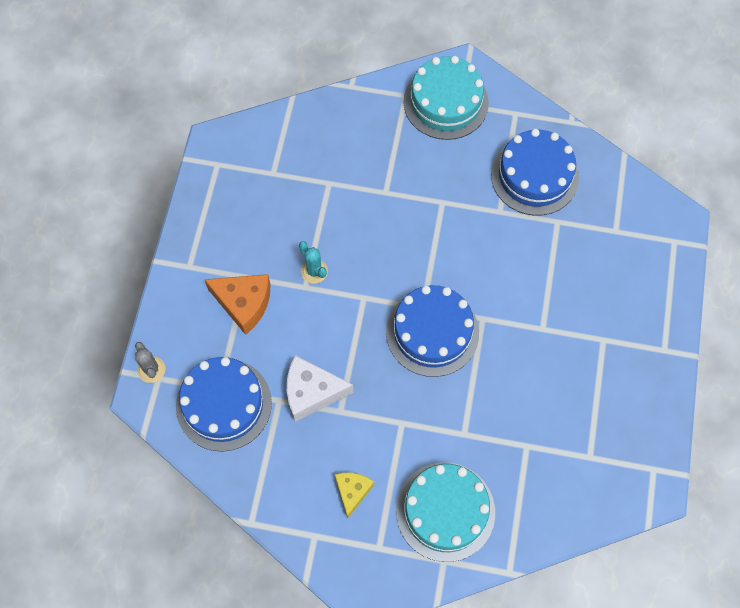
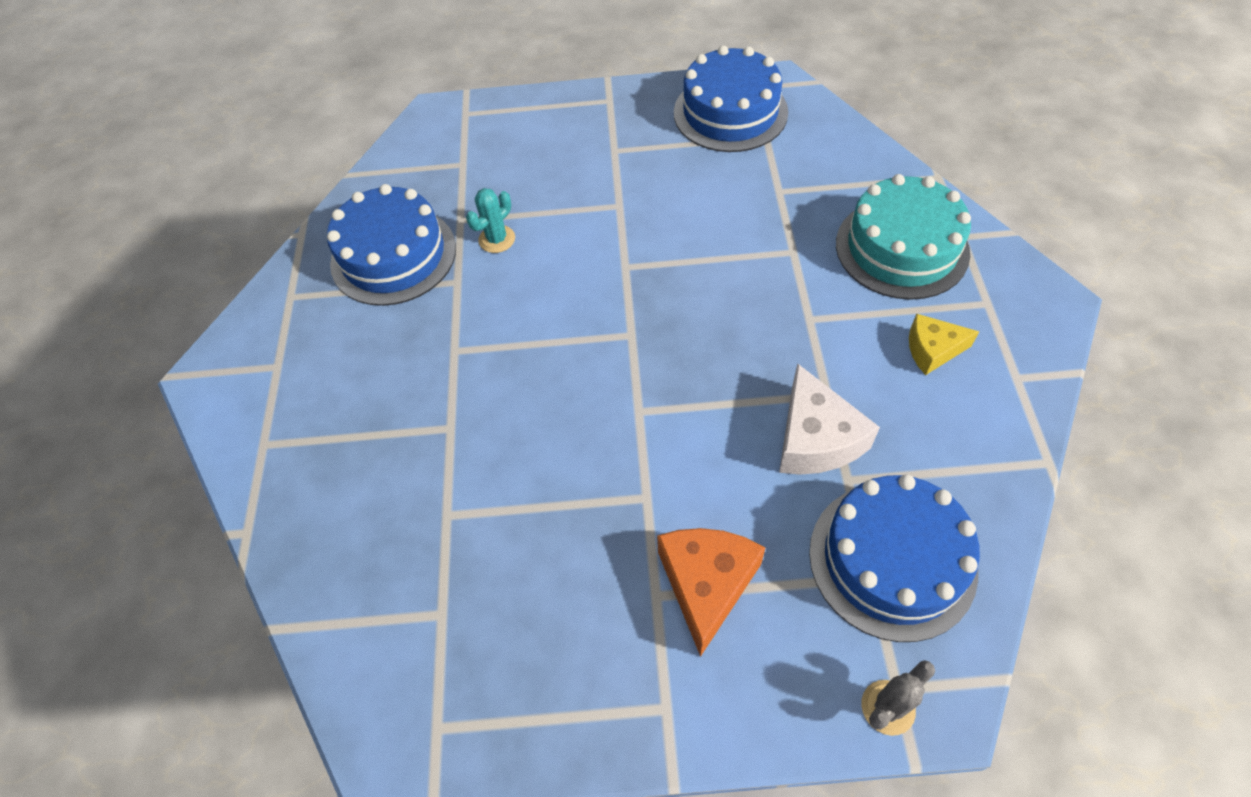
camera: 100 degrees left, 10 degrees down
(314, 271) = (615, 491): turquoise cactus -> turquoise cactus (497, 239)
(432, 332) = (665, 315): blue cake -> blue cake (730, 112)
(446, 102) = (274, 385): turquoise cake -> none

